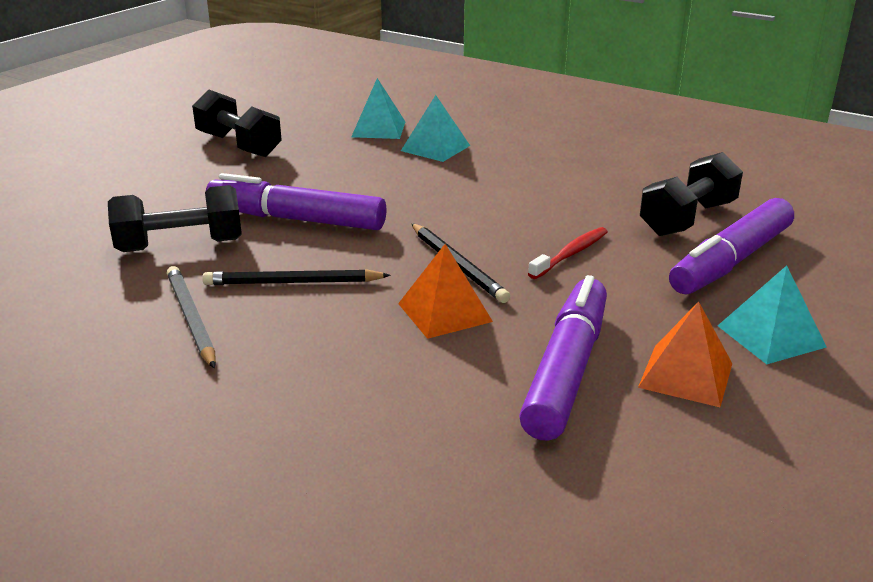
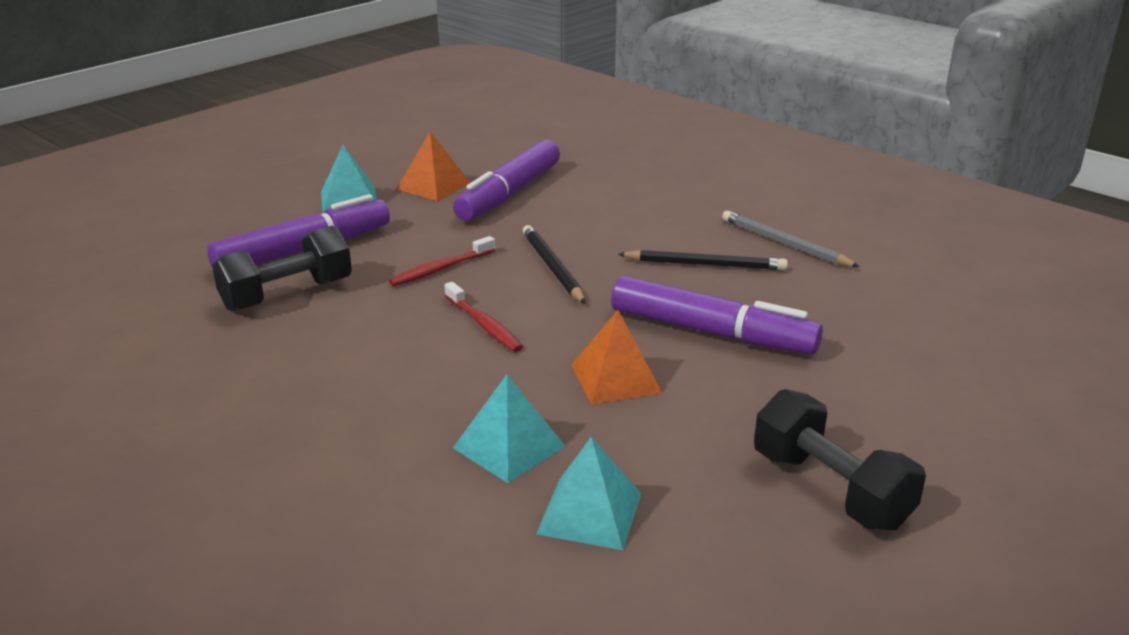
camera: 170 degrees left, 0 degrees up
(180, 245) = (829, 311): black dumbbell -> none
(191, 319) = (784, 243): grey pencil -> grey pencil turned 150 degrees clockwise
(444, 312) = (578, 232): orange pyramid -> orange pyramid (616, 378)
(494, 210) = (484, 325): none -> red toothbrush

